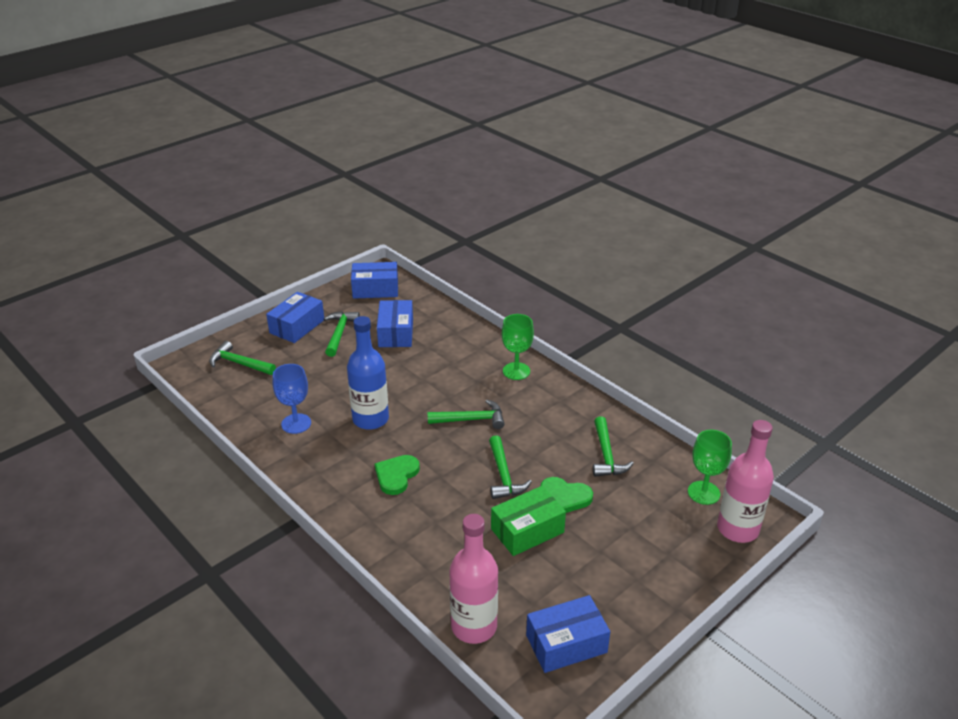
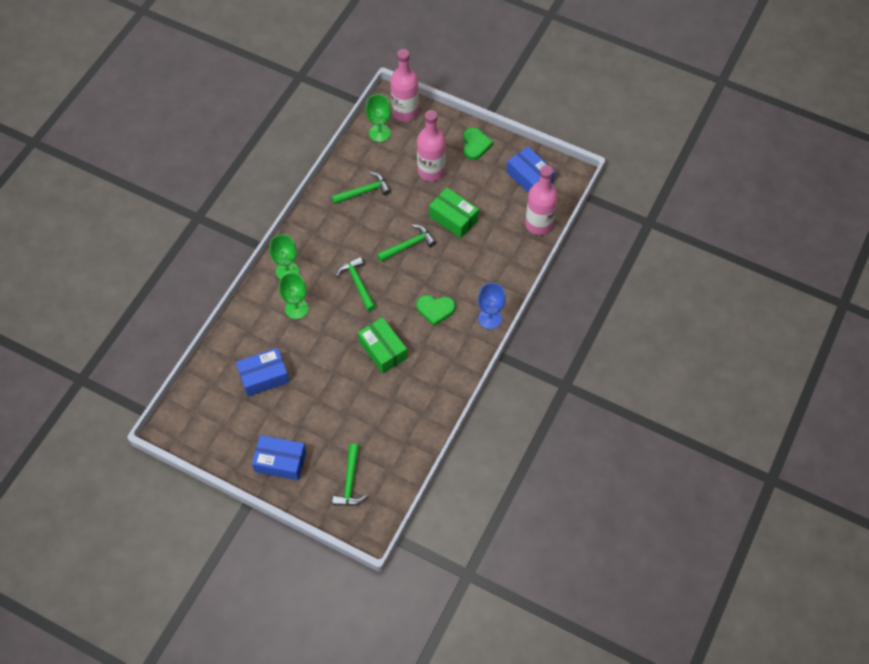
camera: 110 degrees left, 25 degrees up
(296, 423) = (408, 399): blue goblet -> blue goblet (490, 318)
(339, 333) = (279, 421): green hammer -> none
(370, 419) = (383, 350): blue bottle -> green box
(375, 289) = (198, 422): blue box -> none
(463, 368) = (296, 308): none -> green goblet
(565, 497) = (415, 205): green heart -> green heart (475, 144)
(618, 529) = (431, 171): none -> pink bottle

